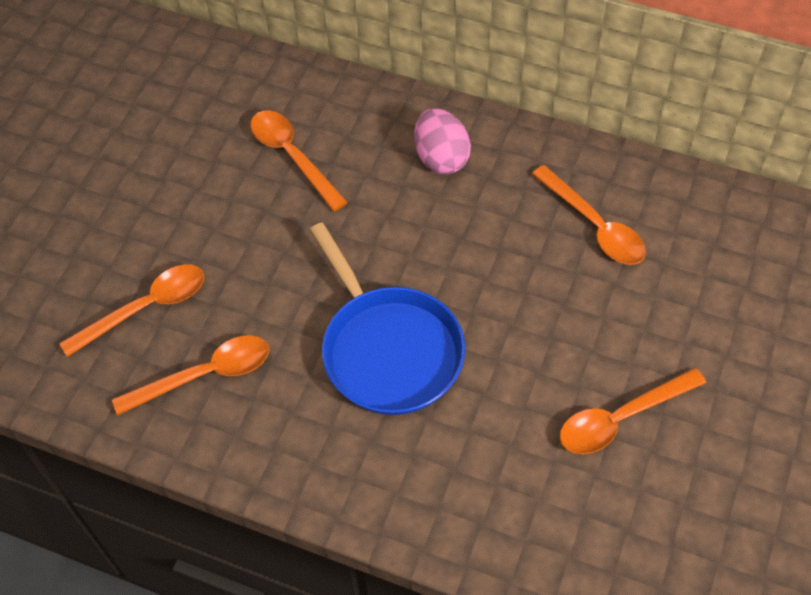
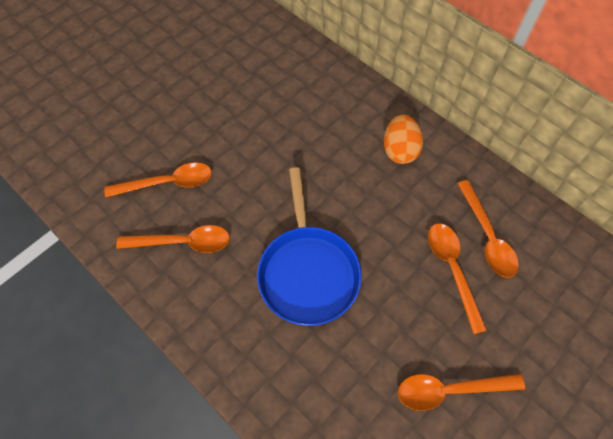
camera: 20 degrees right, 5 degrees up
(292, 156) = (303, 115): orange spoon -> orange spoon (452, 270)
(441, 158) = (399, 150): pink egg -> orange egg

